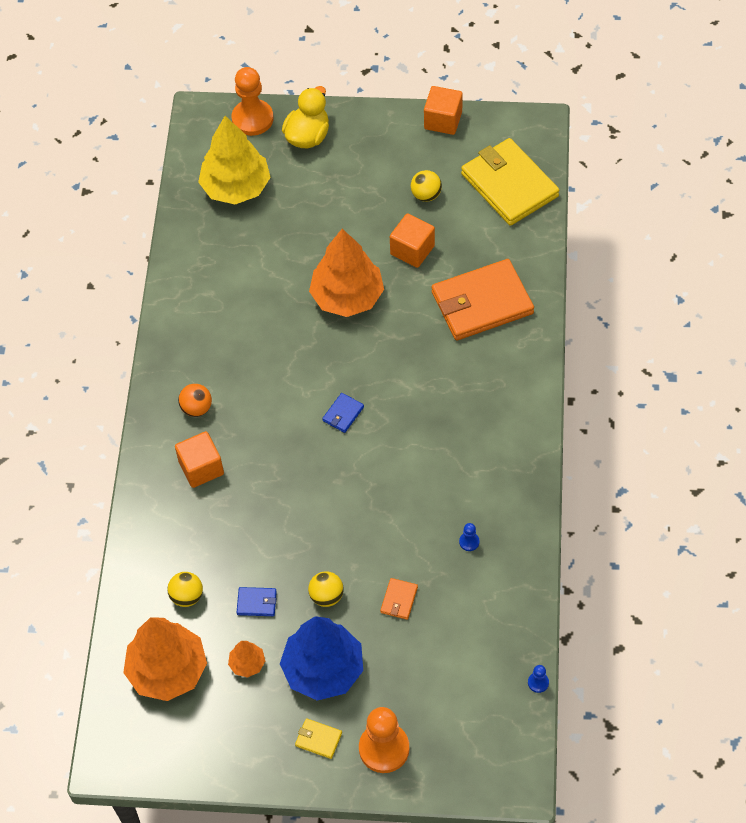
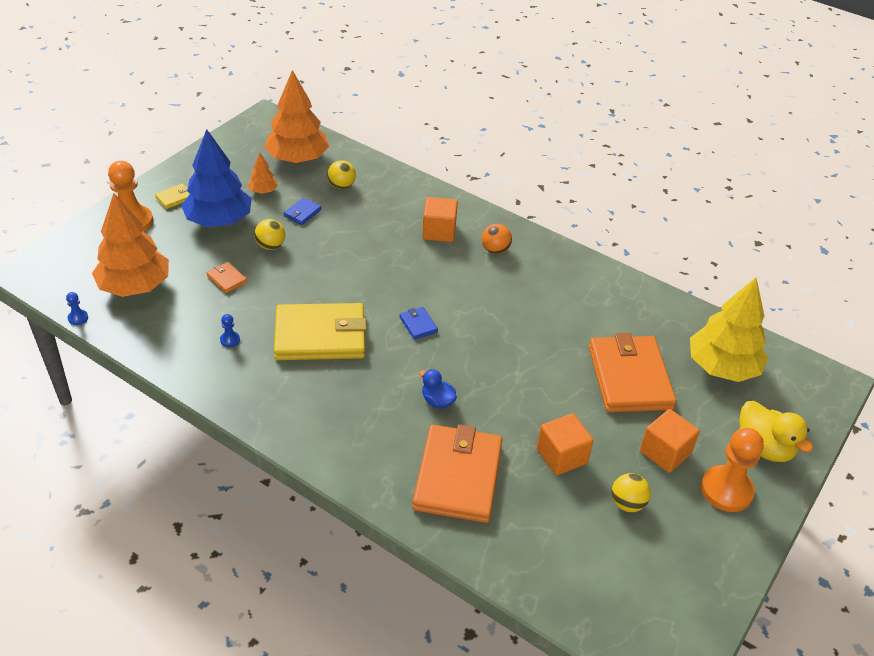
camera: 115 degrees right, 15 degrees down
(252, 119) = (809, 416): orange pawn -> orange pawn (726, 490)
(294, 241) = (629, 377): none -> orange wallet
(347, 296) = (539, 383): orange tree -> orange tree (135, 286)
(419, 354) = (437, 401): none -> blue duck
(443, 120) = (730, 576): orange cube -> orange cube (665, 452)
(509, 185) = (597, 587): yellow wallet -> yellow wallet (320, 336)

